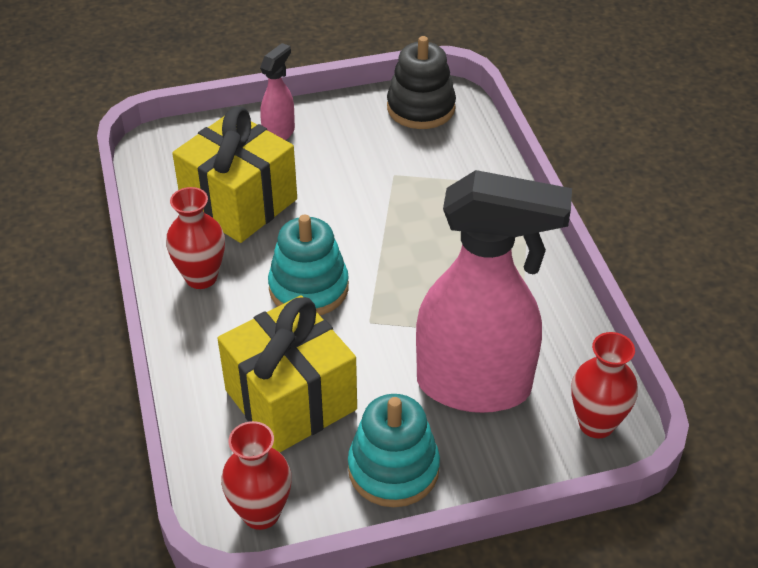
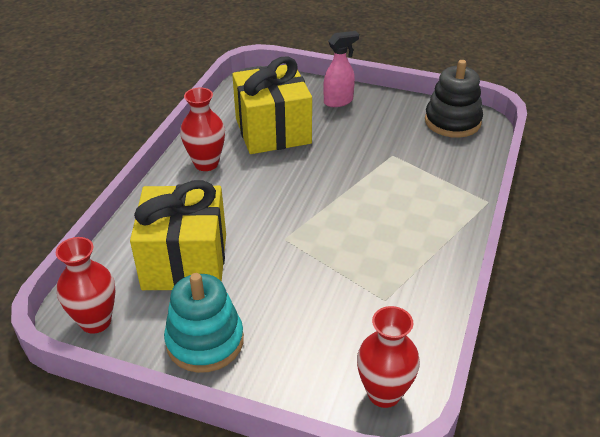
camera: 35 degrees right, 5 degrees down
(309, 288) = (265, 199): turquoise stacking toy -> none
(475, 386) = (316, 317): pink spray bottle -> none

